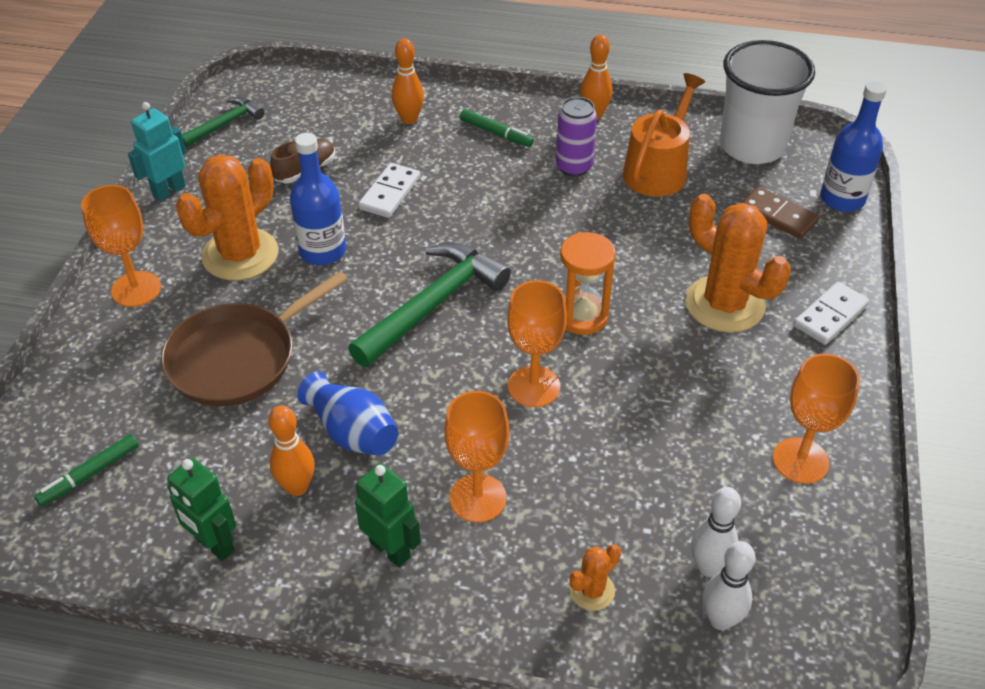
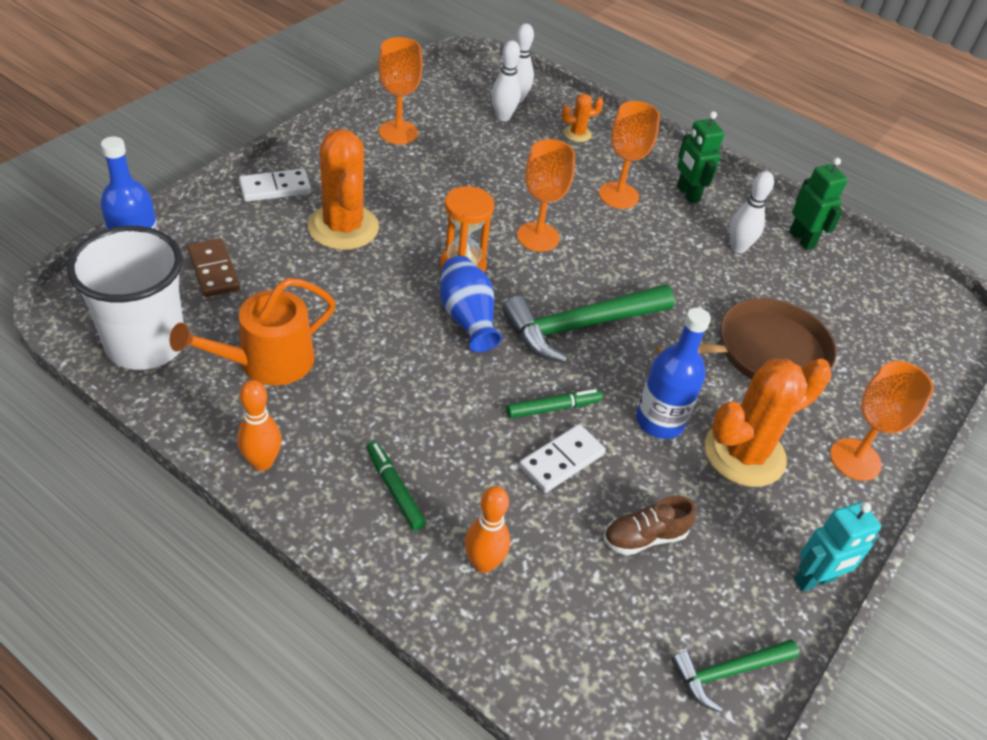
camera: 160 degrees left, 0 degrees up
(90, 474) = (890, 314): green marker -> green marker (552, 408)
(297, 487) = (738, 248): orange bowling pin -> white bowling pin
(352, 432) = (688, 263): blue vase -> blue vase (467, 318)
(574, 167) = (348, 404): purple can -> none

